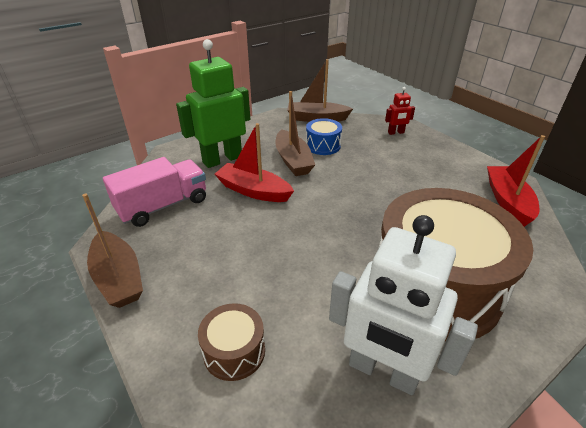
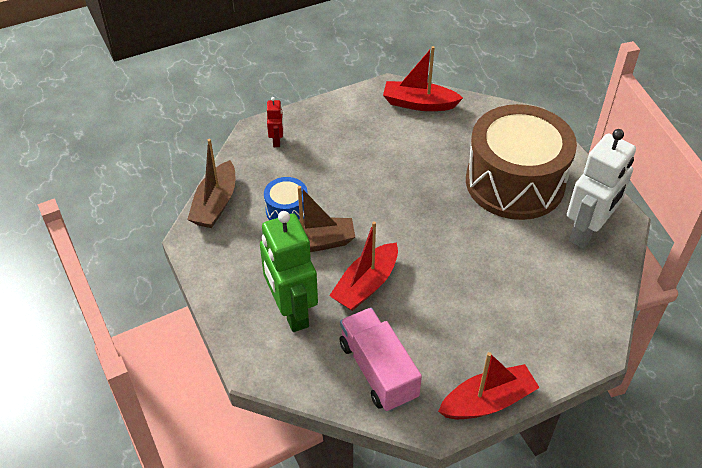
camera: 80 degrees left, 10 degrees up
(118, 277) = (487, 401): brown boat -> red boat
(234, 351) = (570, 313): brown drum -> none

